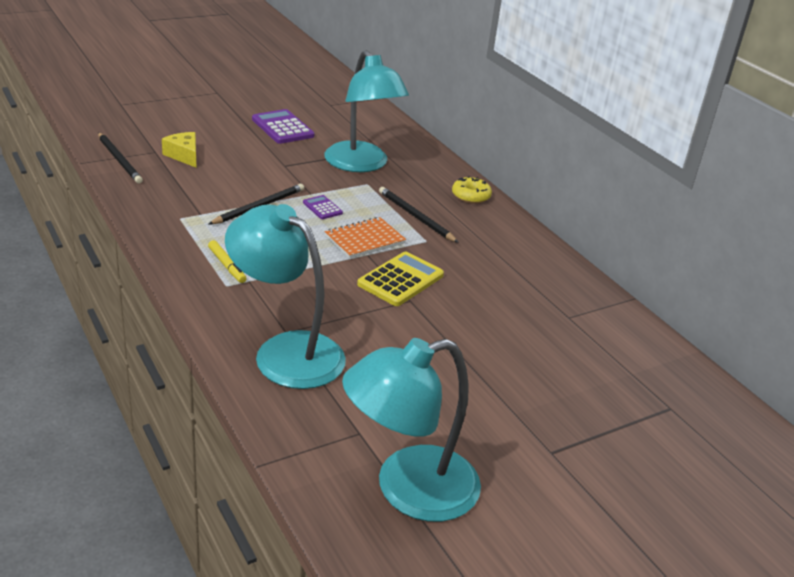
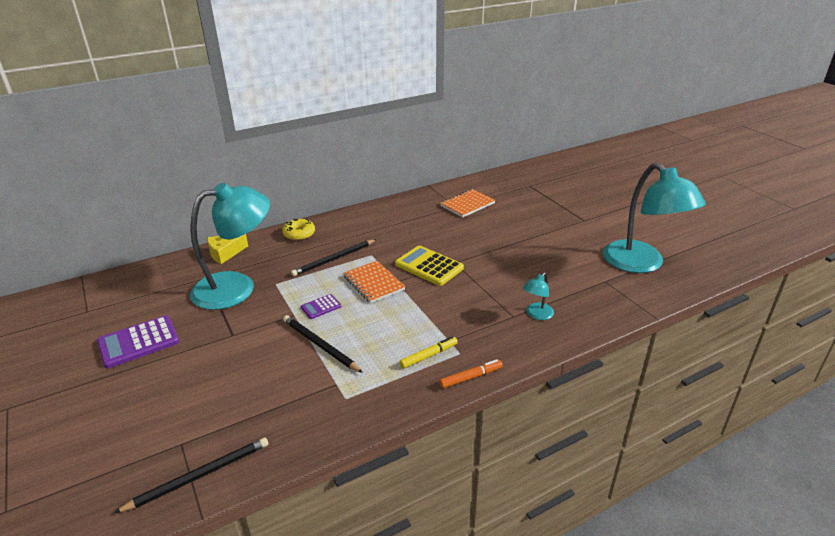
camera: 85 degrees left, 0 degrees up
(184, 155) = (197, 415): yellow cheese -> yellow cheese (225, 253)
(185, 288) = (471, 377): none -> orange marker
(286, 351) = (536, 315): turquoise lamp -> turquoise lamp, size x0.42
(578, 329) = (467, 204): none -> orange notebook

